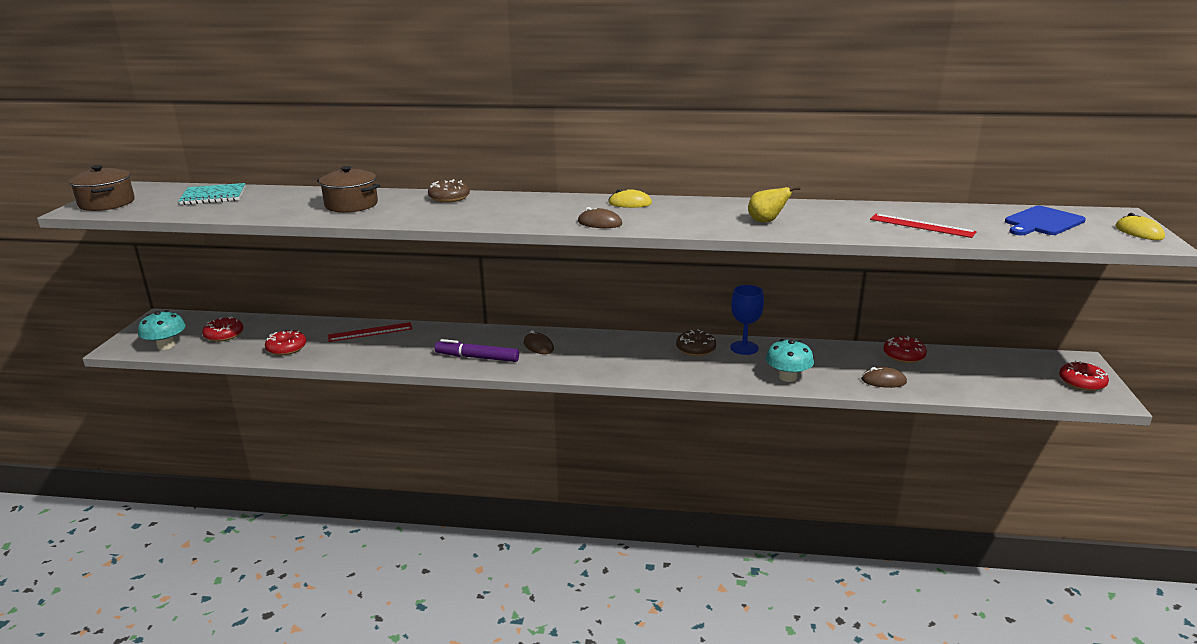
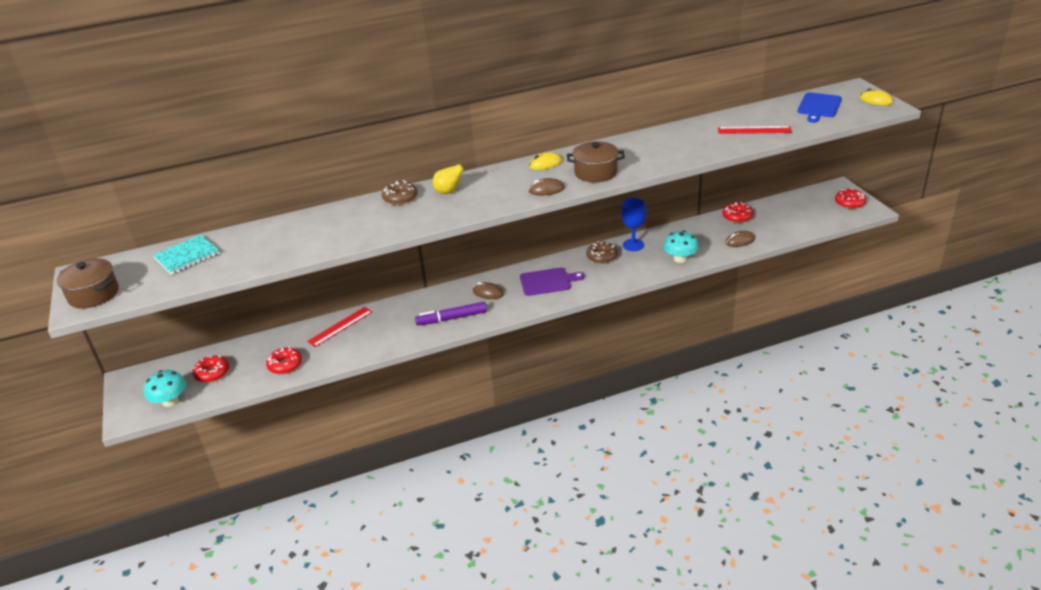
camera: 25 degrees left, 10 degrees up
(351, 205) = (328, 229): brown pot -> brown pot (596, 172)
(611, 354) = (548, 281): none -> purple cutting board
(766, 221) = (656, 154): yellow pear -> yellow pear (449, 192)

